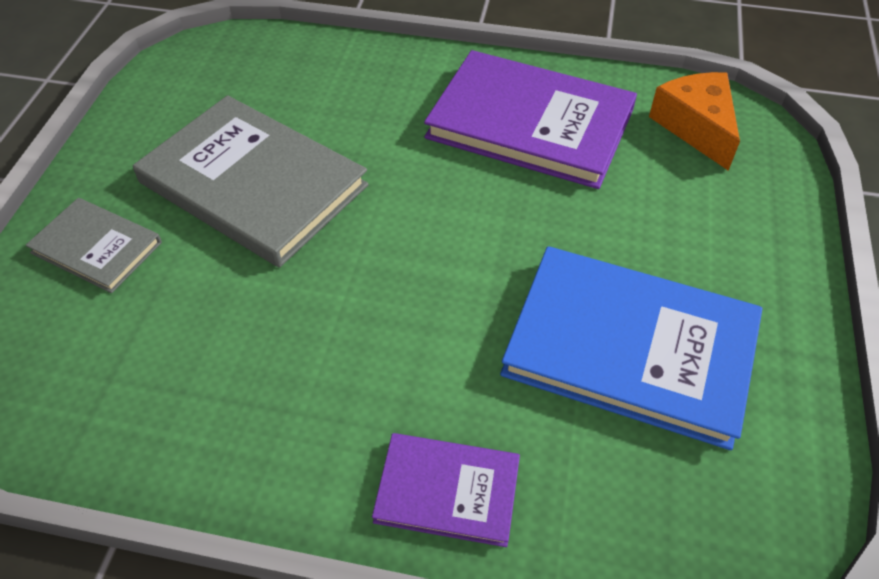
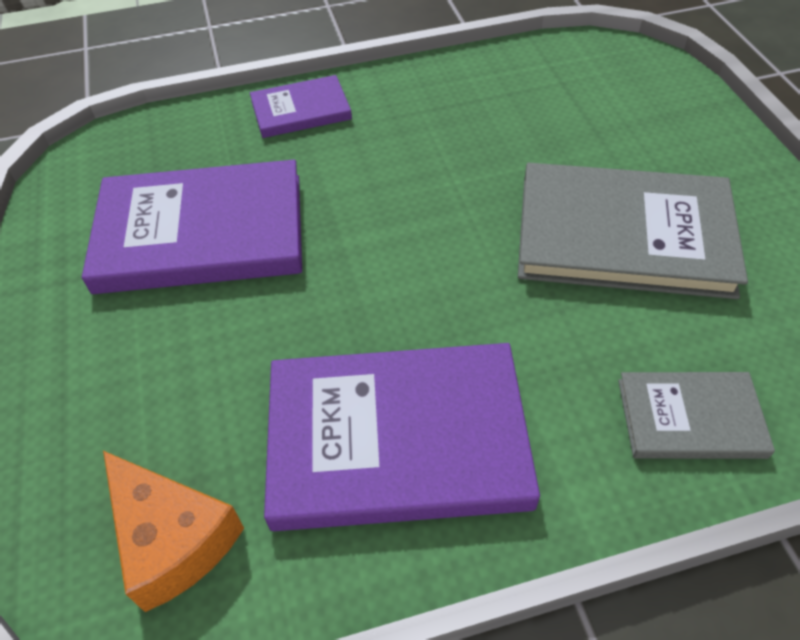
camera: 155 degrees right, 0 degrees up
(97, 247) = (678, 139): grey book -> grey book (690, 418)
(630, 348) = (201, 233): blue book -> purple book

